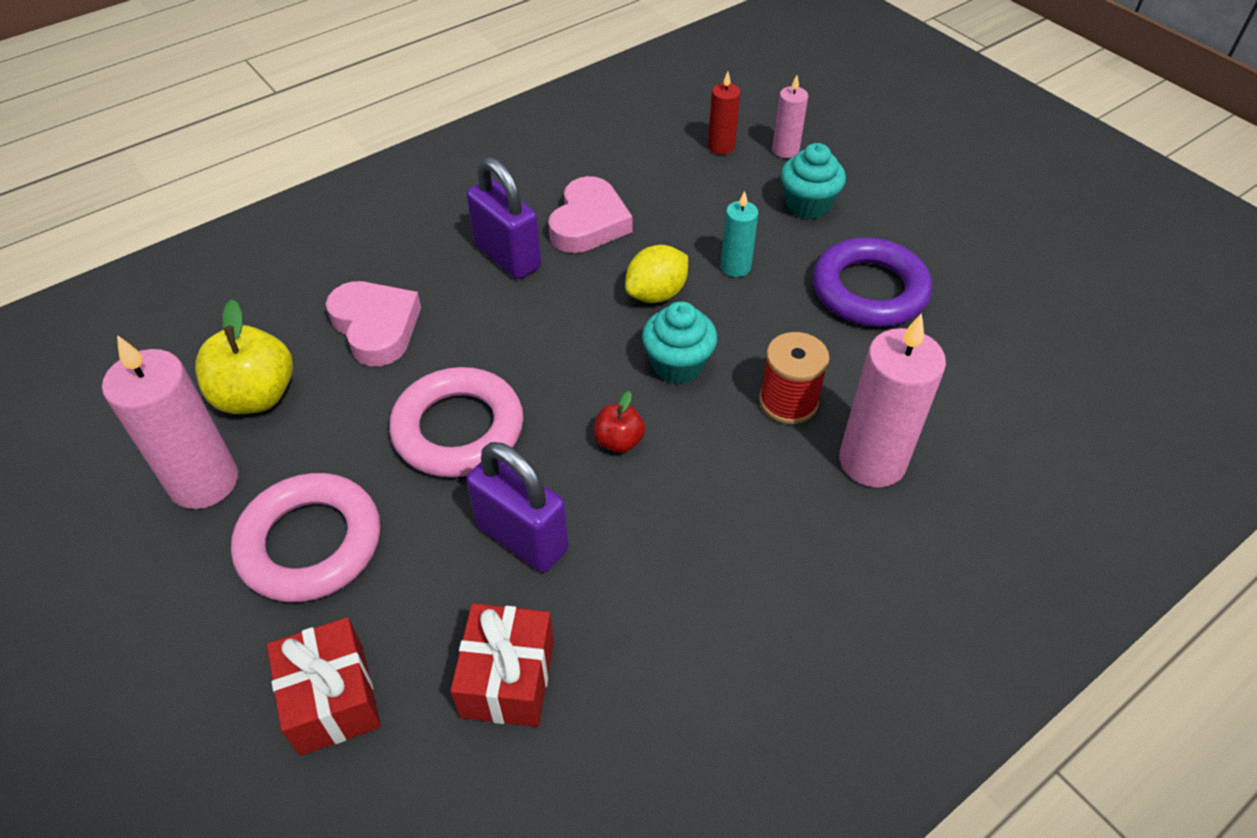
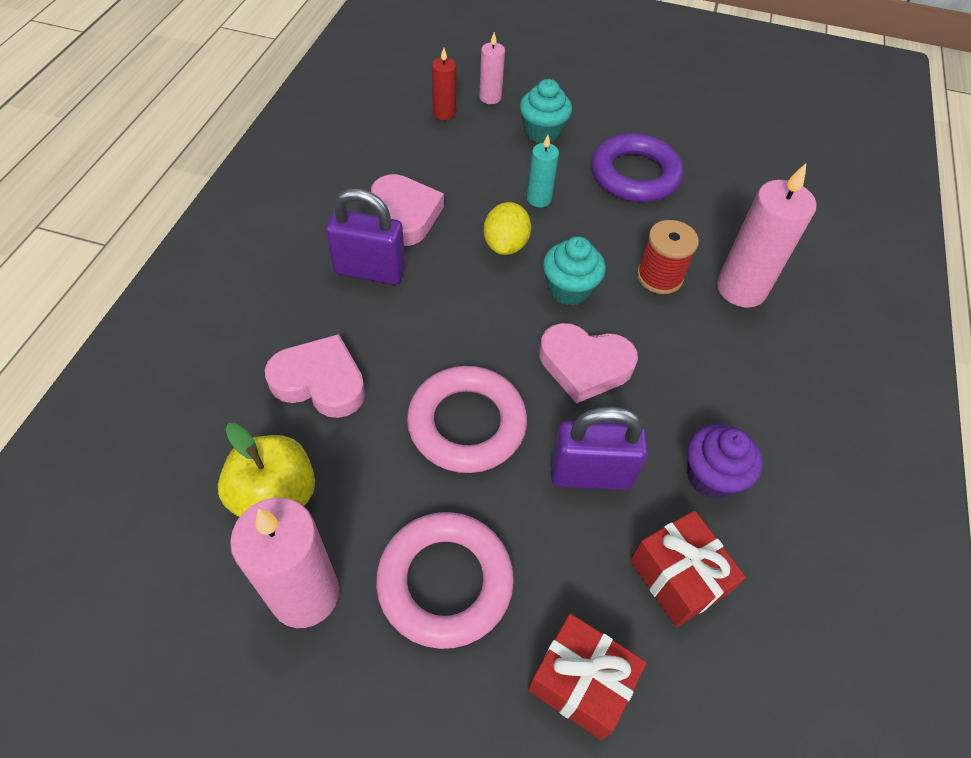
camera: 40 degrees left, 5 degrees up
(619, 441) = (584, 365): red apple -> pink heart
(639, 615) = (711, 476): none -> purple cupcake

